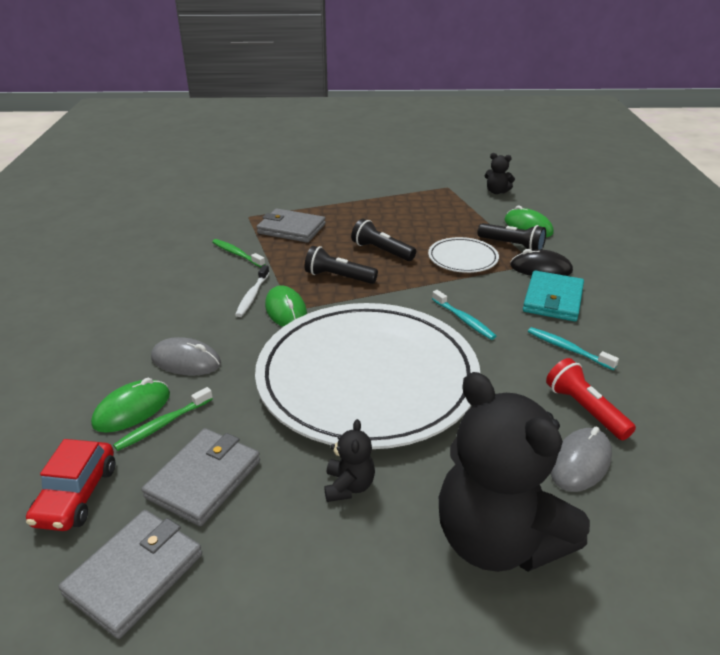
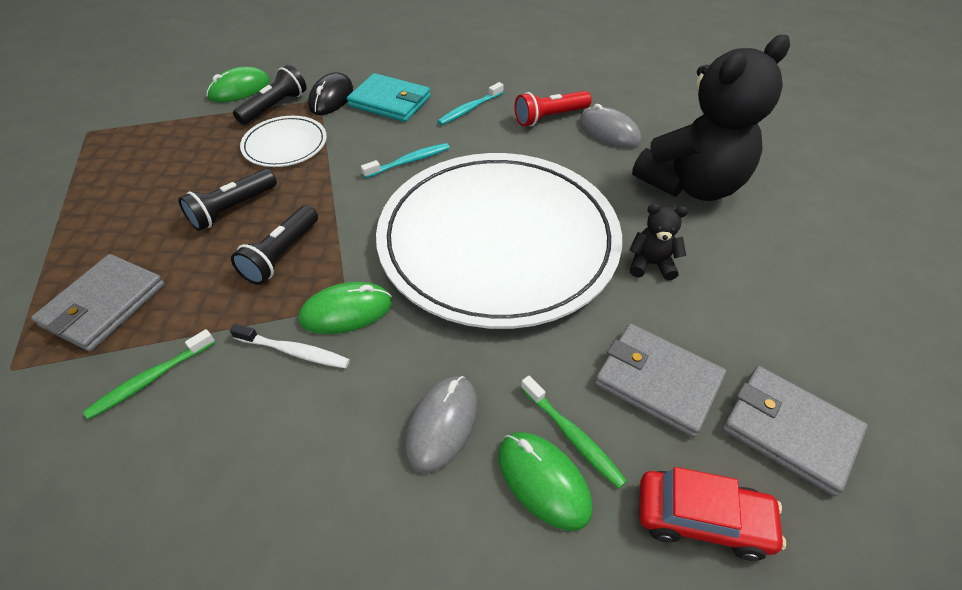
camera: 85 degrees left, 15 degrees up
(496, 192) = (135, 95): black teddy bear -> none

